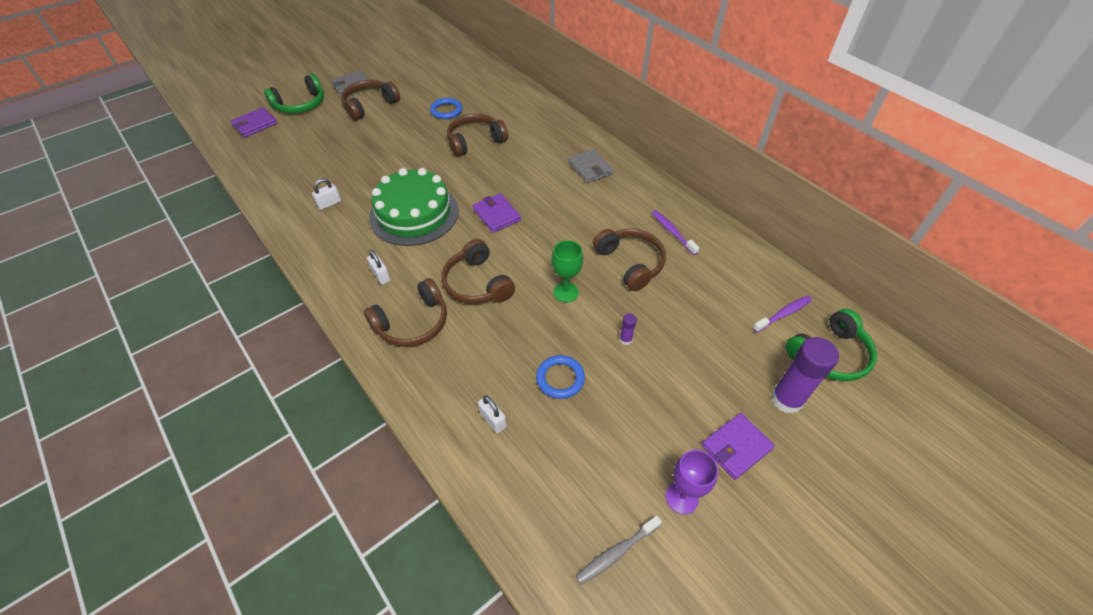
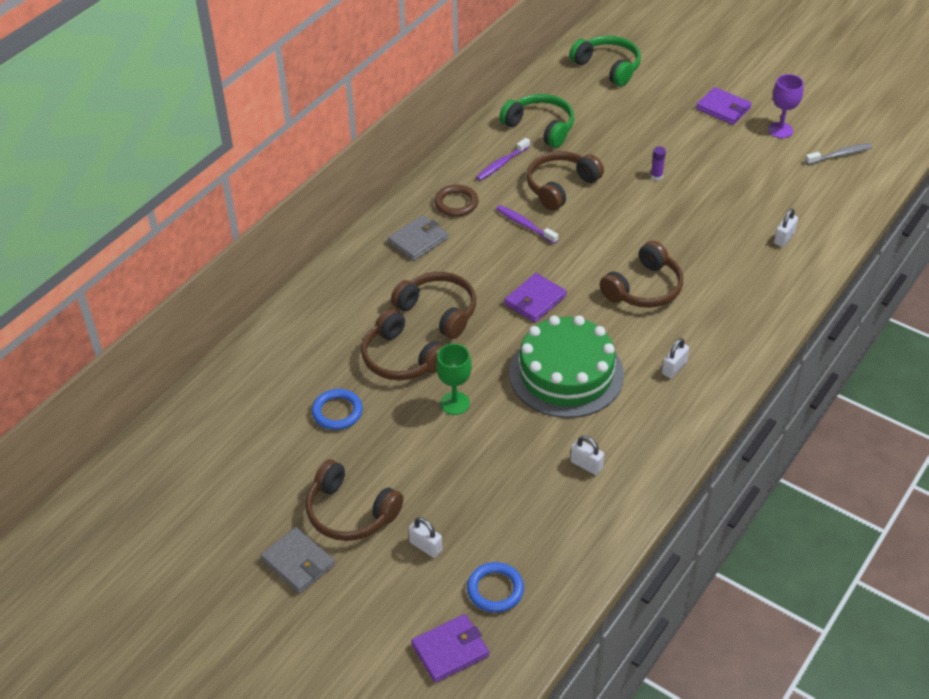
camera: 105 degrees left, 5 degrees down
(255, 124) = (450, 650): purple wallet -> purple wallet turned 60 degrees counterclockwise
(301, 104) = (375, 611): green headphones -> green headphones (540, 127)
(325, 127) = (425, 546): none -> white padlock
(412, 323) = (719, 321): brown headphones -> brown headphones (438, 311)
(560, 378) = (720, 208): blue ring -> blue ring (495, 590)
(566, 292) = (622, 223): green goblet -> green goblet (455, 403)
(616, 552) = (840, 155): grey toothbrush -> grey toothbrush turned 60 degrees counterclockwise
(627, 195) = (456, 203): none -> brown ring
(783, 314) = (576, 91): purple toothbrush -> purple toothbrush (525, 225)
(786, 399) = (665, 87): purple glue stick -> none

